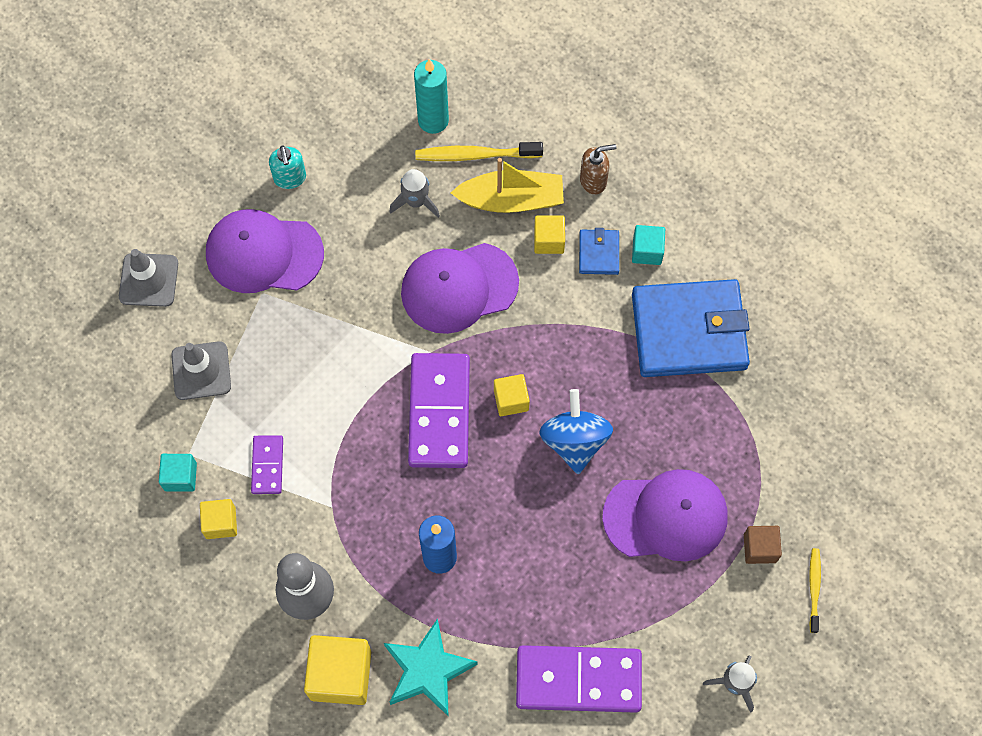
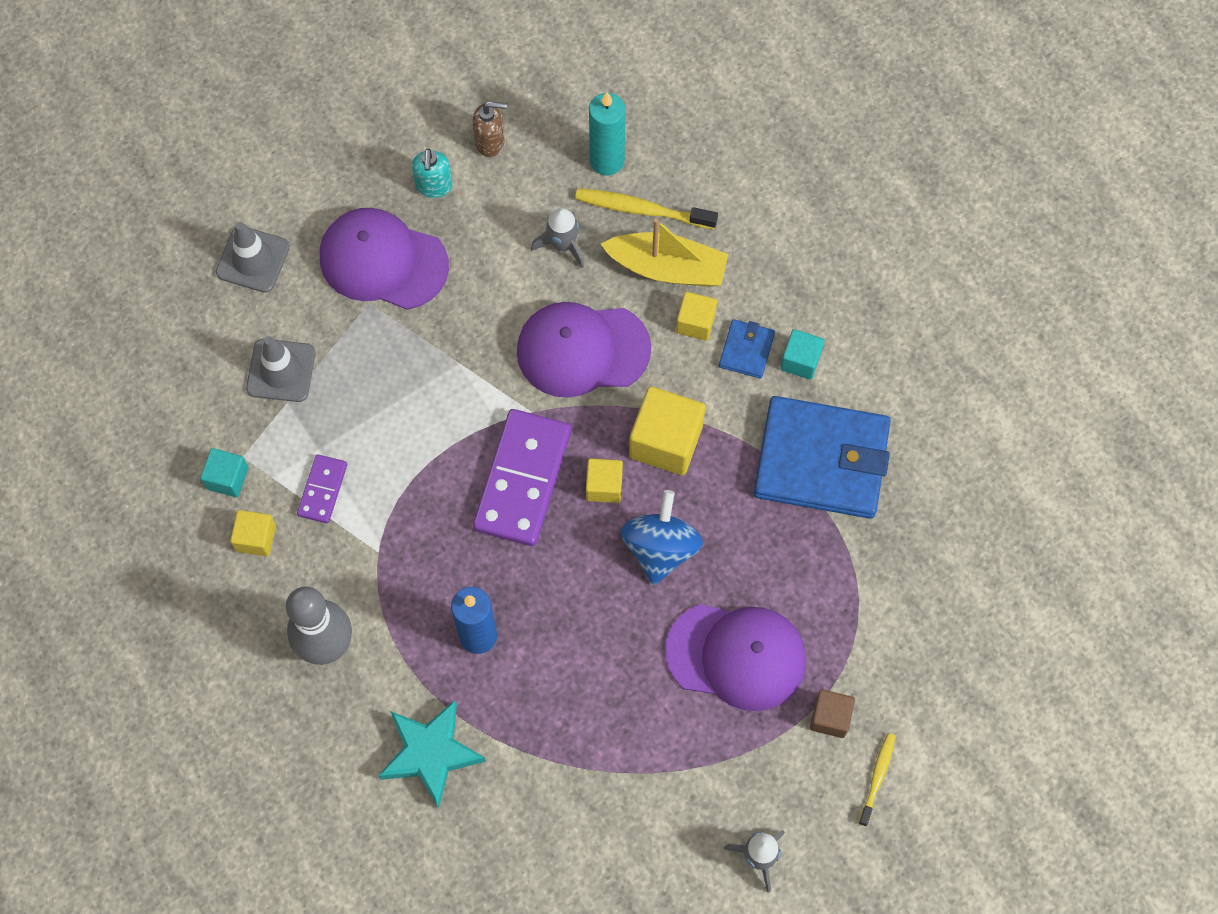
camera: 15 degrees right, 0 degrees up
(340, 675) = (337, 733): yellow cube -> yellow cube (666, 441)
(578, 680) = (590, 807): purple domino -> none
(593, 181) = (764, 269): brown soap dispenser -> brown soap dispenser (490, 142)

